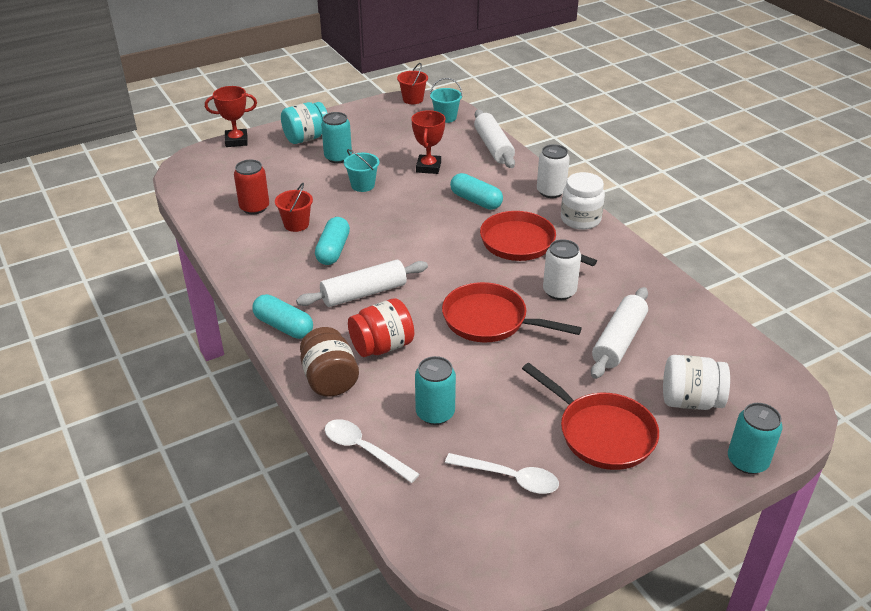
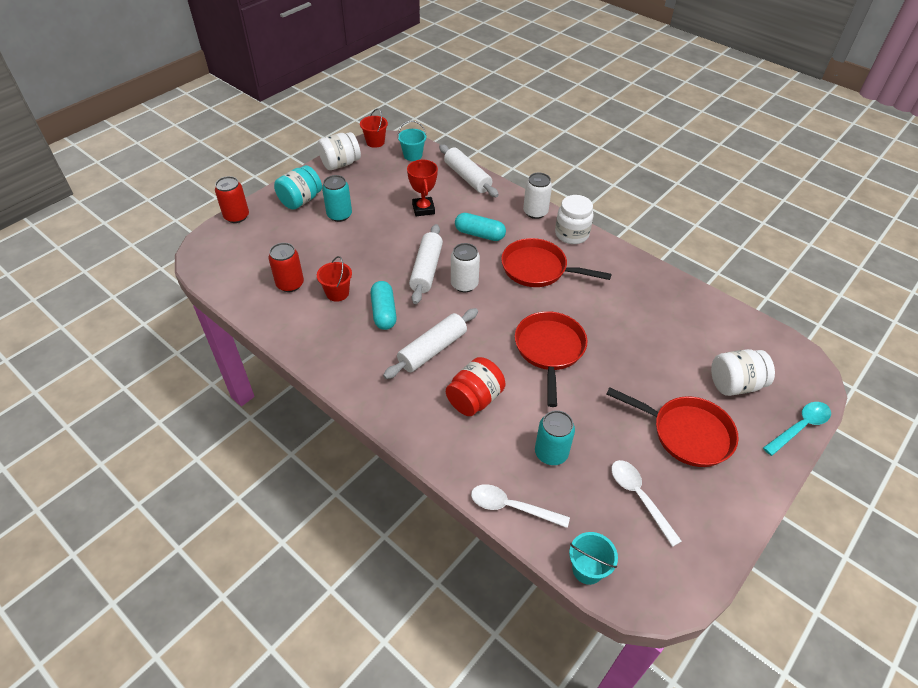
camera: 20 degrees left, 10 degrees up
(236, 141) = (236, 216): red trophy -> red can
(284, 326) = (380, 402): turquoise capsule -> none
(330, 380) = (447, 445): brown jar -> none
(362, 185) = (376, 239): turquoise bucket -> turquoise bucket (587, 569)
(365, 113) = (340, 164): none -> white jar
(490, 320) = (549, 350): red pan -> red pan turned 90 degrees clockwise
(509, 478) = (639, 497): white spoon -> white spoon turned 120 degrees counterclockwise
(559, 291) = (589, 308): white can -> white can (464, 284)
(619, 341) = (657, 343): white rolling pin -> white rolling pin (426, 270)
(747, 461) = (800, 427): turquoise can -> turquoise spoon

